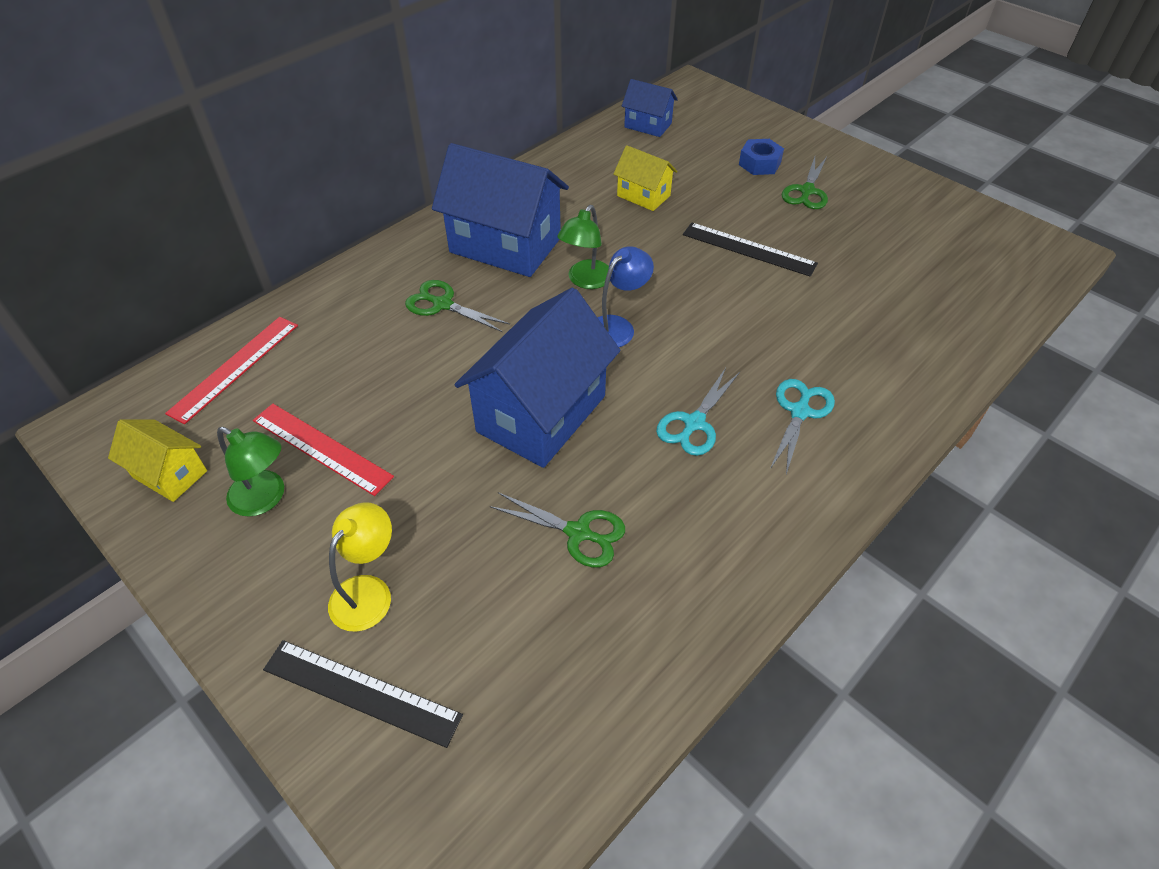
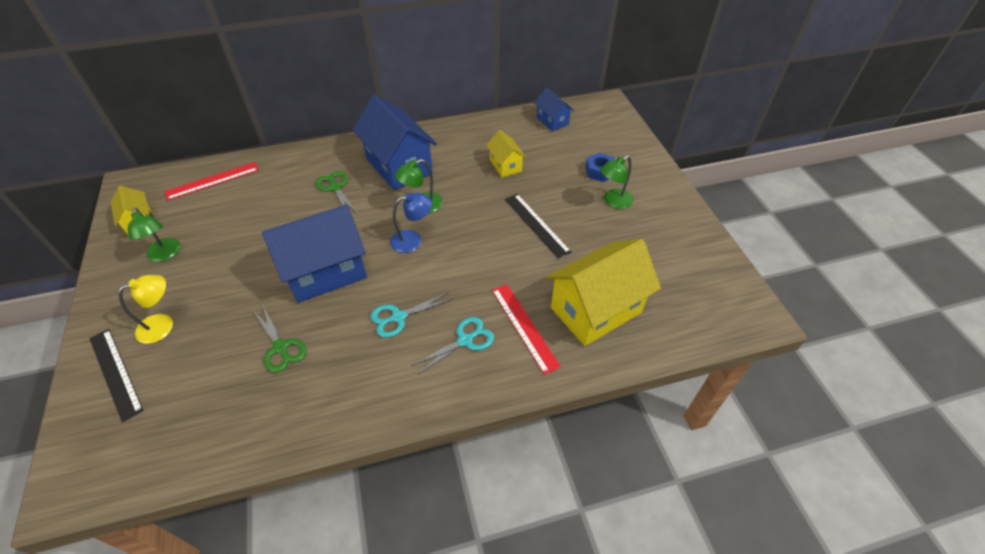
camera: 30 degrees right, 0 degrees up
(321, 448) = (210, 240): red ruler -> red ruler (524, 327)
(807, 191) = (613, 201): green scissors -> green lamp
(904, 314) = (596, 310): none -> yellow house

